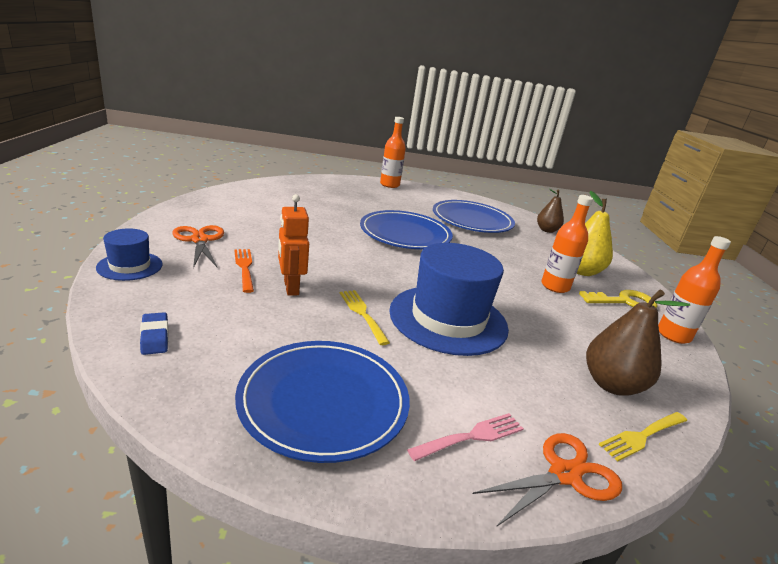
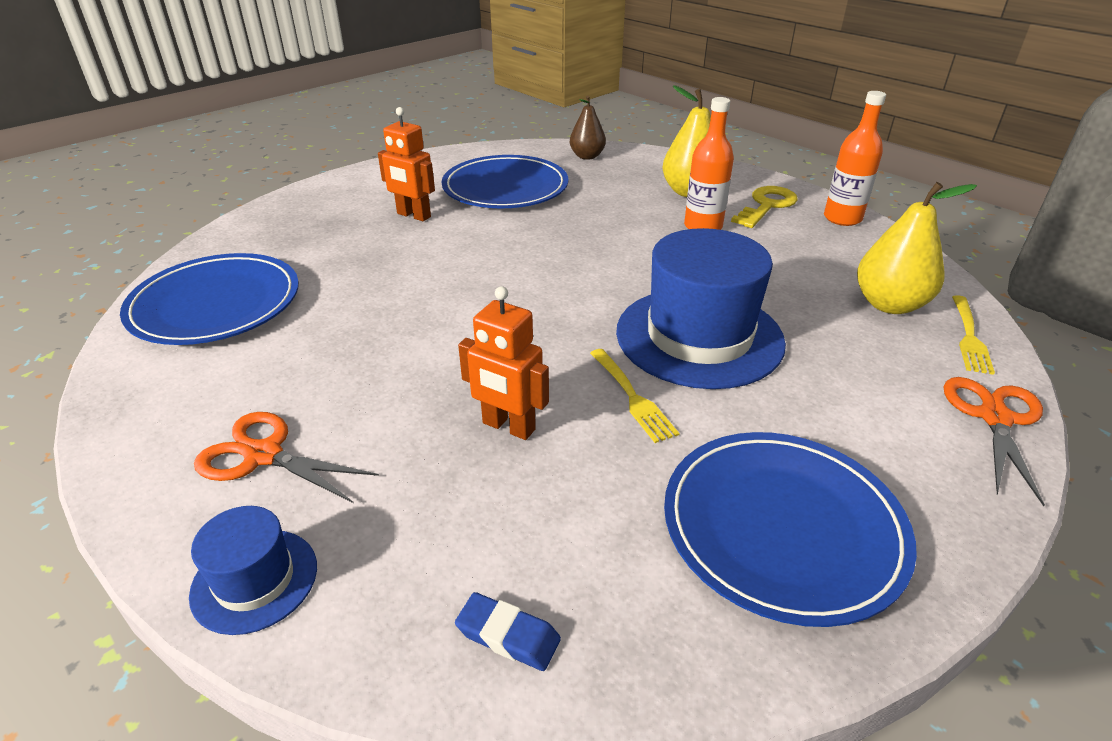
camera: 40 degrees left, 10 degrees up
(245, 268) = (408, 446): orange fork -> none
(363, 314) = (631, 397): yellow fork -> yellow fork turned 135 degrees counterclockwise
(389, 185) = (330, 188): orange bottle -> none
(405, 208) = (413, 215): none -> orange robot
(405, 234) = (479, 255): blue plate -> blue plate (215, 304)
(471, 437) = (911, 446): pink fork -> none
(611, 384) = (889, 304): brown pear -> yellow pear

